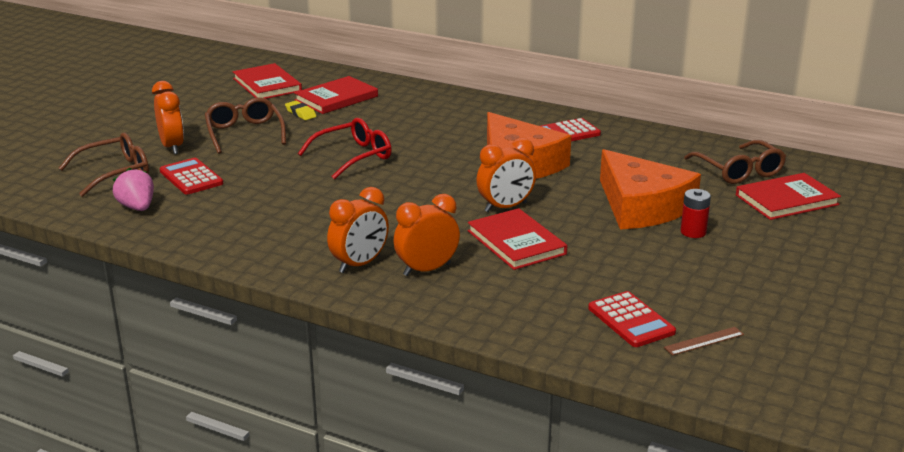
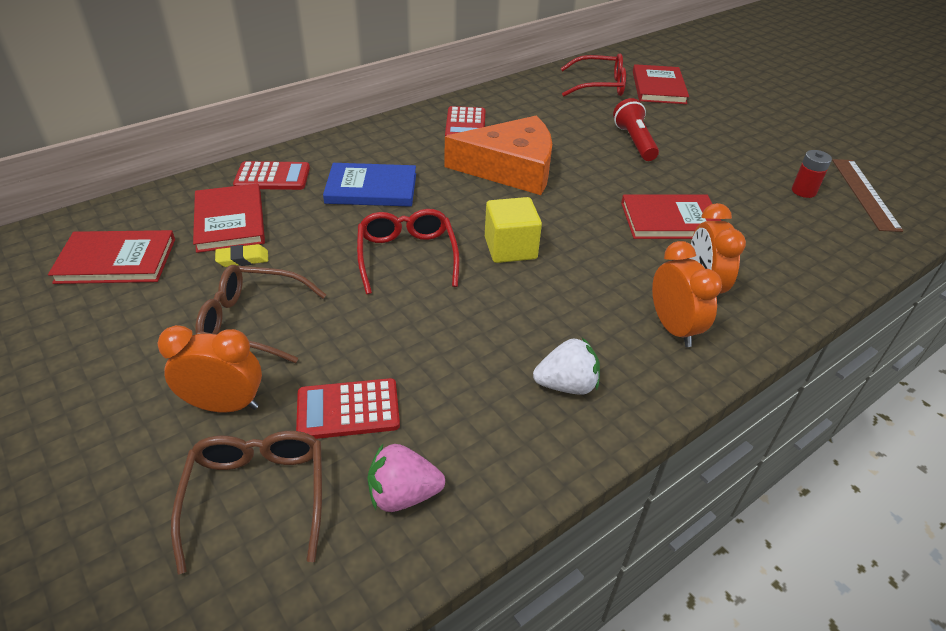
camera: 65 degrees left, 15 degrees up
(262, 236) = (566, 385): none -> white strawberry
(401, 187) = (510, 248): none -> yellow cube
(424, 125) = (371, 188): none -> blue book
(505, 207) = (596, 203): orange clock -> none
(631, 320) = (827, 212): red calculator -> red calculator (272, 177)
(641, 206) = (634, 141): orange cheese -> red flashlight
(693, 232) = (691, 137): red battery -> red battery (803, 191)
(704, 341) = (865, 193): brown ruler -> brown ruler, size x1.83
(738, 171) = (599, 85): brown glasses -> red glasses

